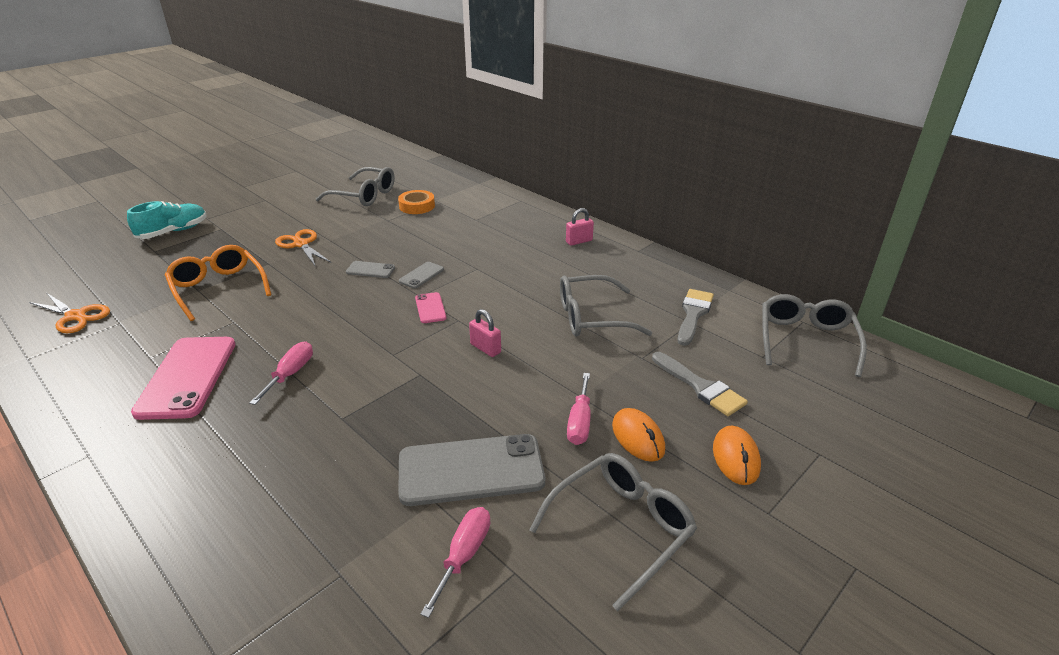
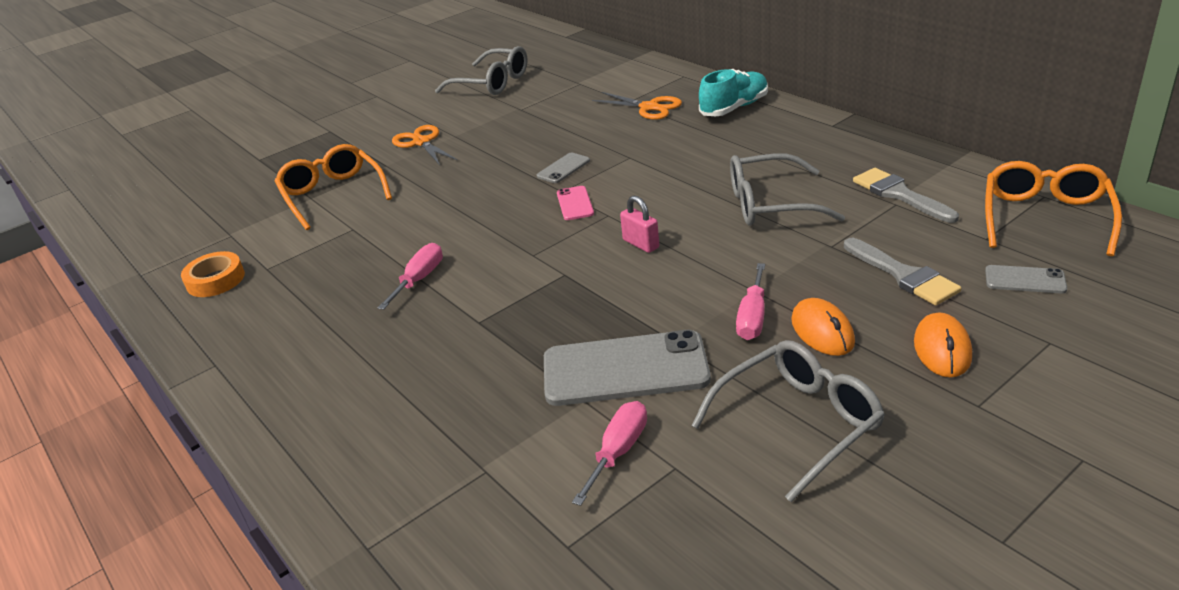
camera: 10 degrees right, 0 degrees up
(75, 316) = (184, 231): orange scissors -> orange scissors (649, 107)
(173, 232) = (277, 137): turquoise shoe -> turquoise shoe (734, 108)
(187, 377) = (308, 286): pink phone -> none
(370, 270) = (503, 166): grey phone -> grey phone (1025, 280)
(417, 206) = (555, 91): orange tape -> orange tape (215, 280)
(579, 241) = (756, 119): pink padlock -> none
(693, 314) = (899, 194): grey brush -> grey brush turned 60 degrees counterclockwise
(805, 340) = (1045, 218): grey glasses -> orange glasses

